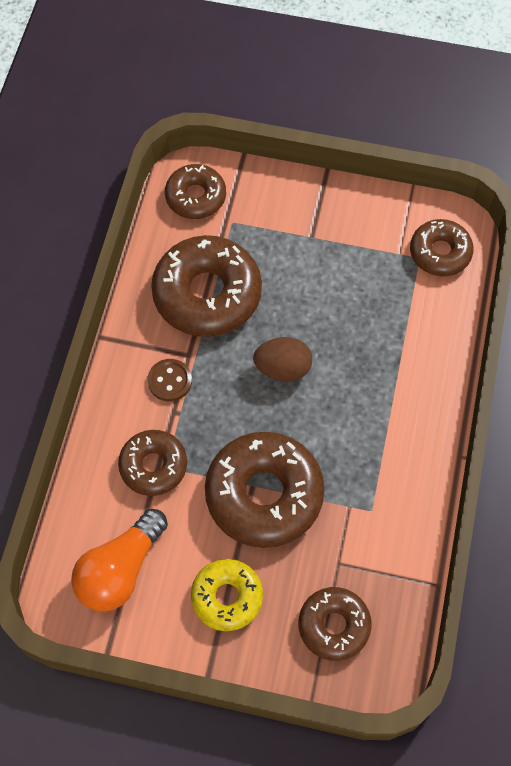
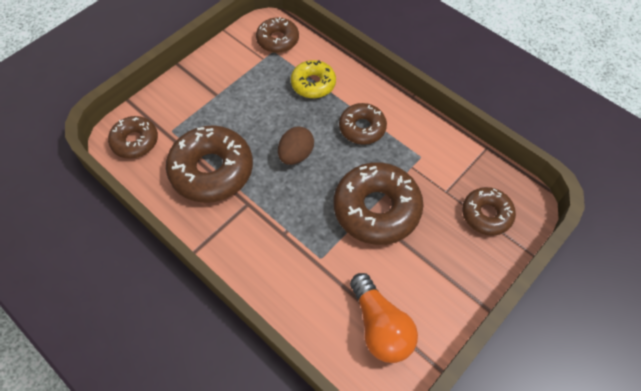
camera: 60 degrees left, 5 degrees down
(153, 466) = (315, 266): brown donut -> brown donut (362, 128)
(170, 381) = (259, 224): brown button -> none
(227, 597) = (436, 267): yellow donut -> yellow donut (313, 84)

